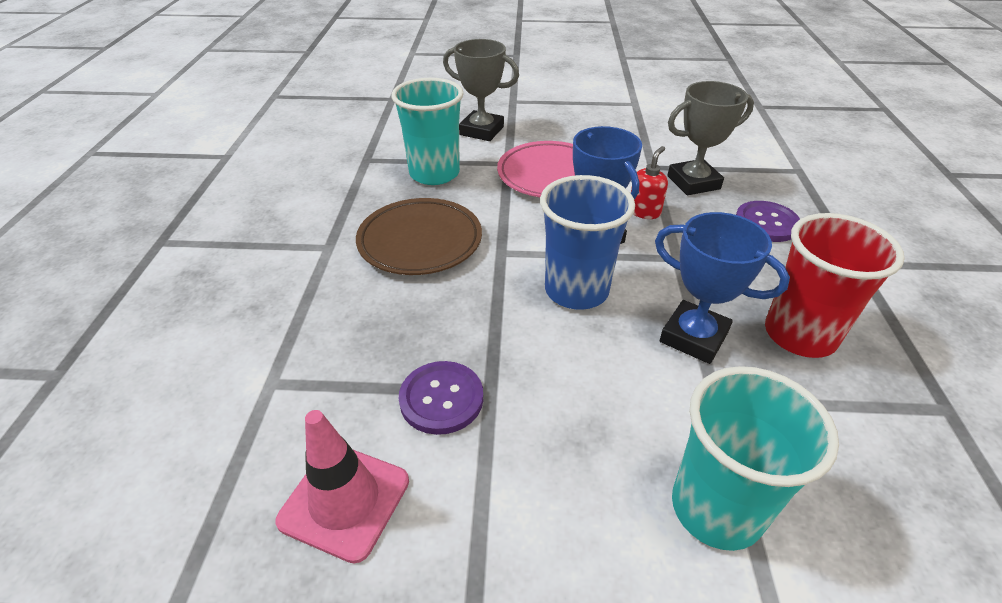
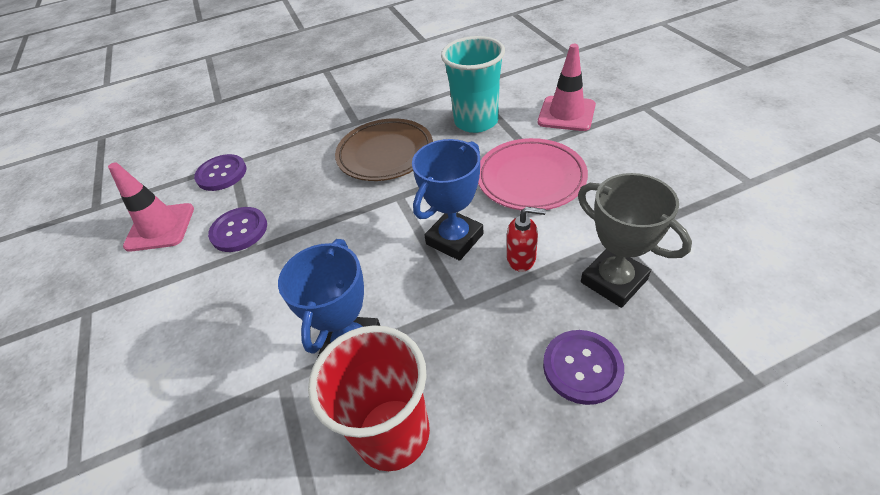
camera: 70 degrees right, 5 degrees up
(286, 399) = (221, 174): none -> purple button
(481, 131) = (566, 114): grey trophy -> pink traffic cone
(576, 290) = (374, 253): blue cup -> none
(716, 508) = (177, 405): turquoise cup -> none

